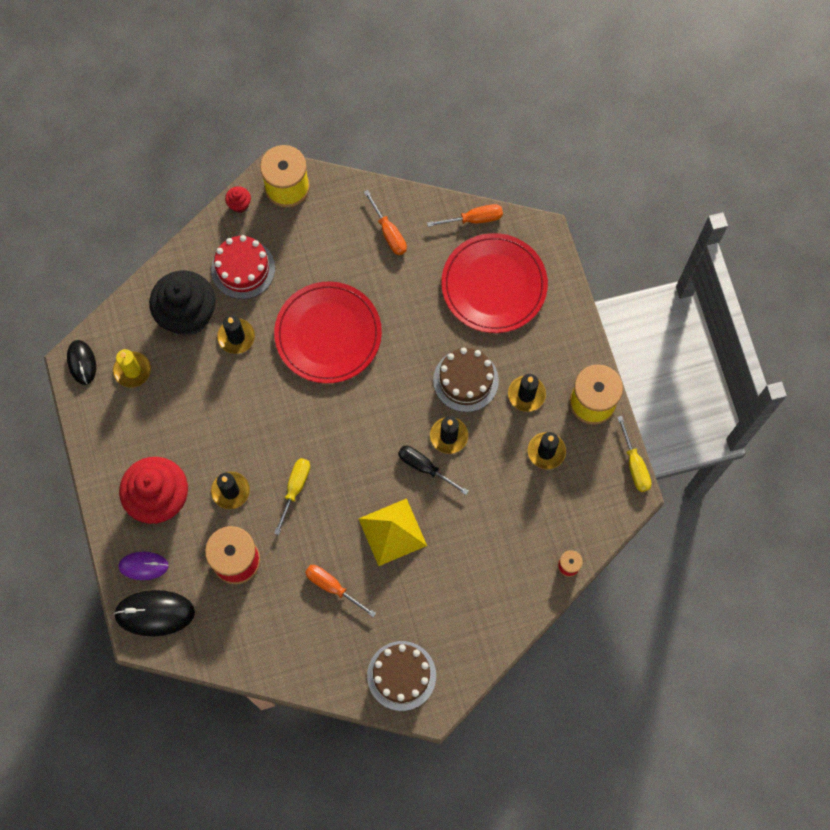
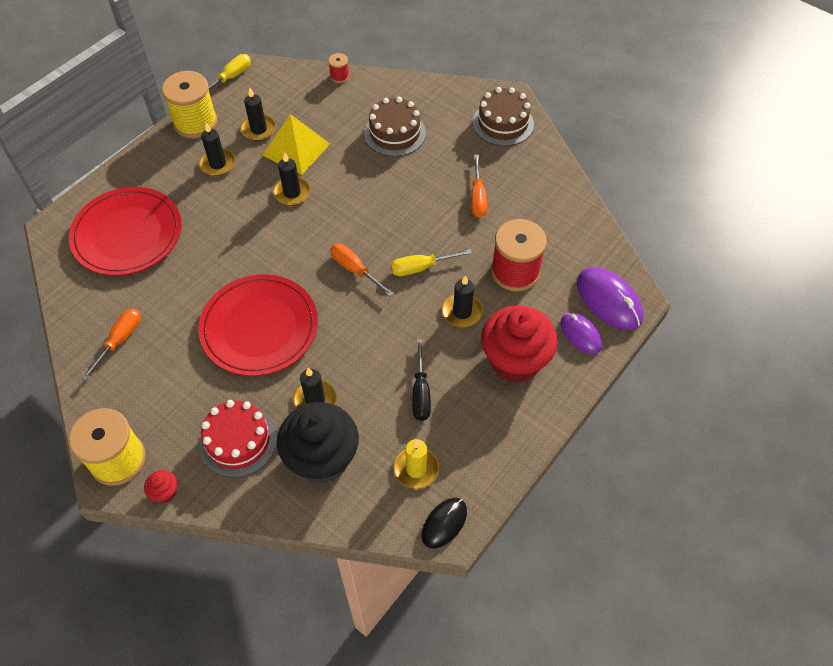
camera: 125 degrees left, 15 degrees down
(154, 613) = (609, 300): black mouse -> purple mouse
(392, 532) = (401, 185): yellow pyramid -> yellow pyramid (296, 149)
(425, 467) = (331, 193): black screwdriver -> black screwdriver (421, 392)
(465, 380) = (233, 207): brown cake -> brown cake (395, 133)
(474, 219) = (65, 283): orange screwdriver -> orange screwdriver (355, 270)

